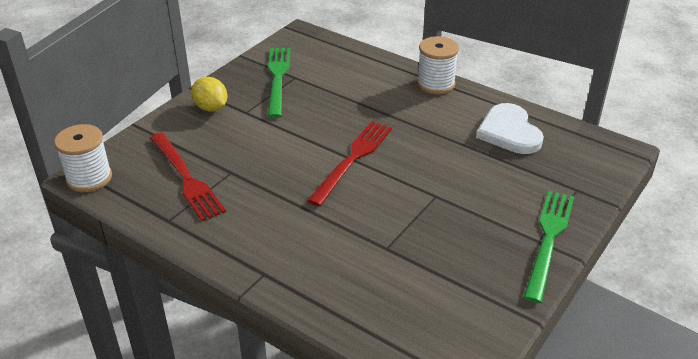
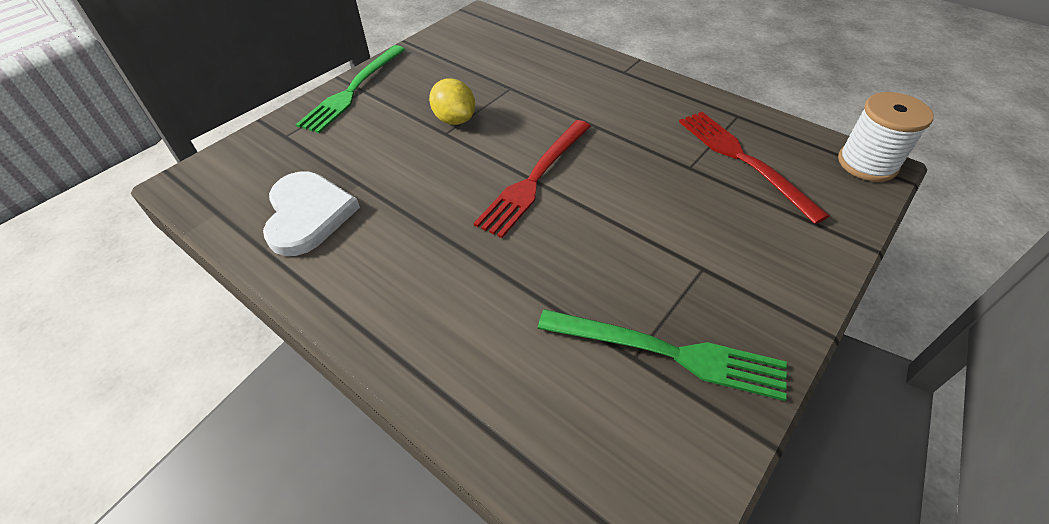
camera: 175 degrees left, 10 degrees up
(211, 108) = (766, 279): yellow lemon -> yellow lemon (454, 120)
(278, 79) = (667, 353): green fork -> green fork turned 75 degrees counterclockwise
(435, 84) = (370, 324): white spool -> none

